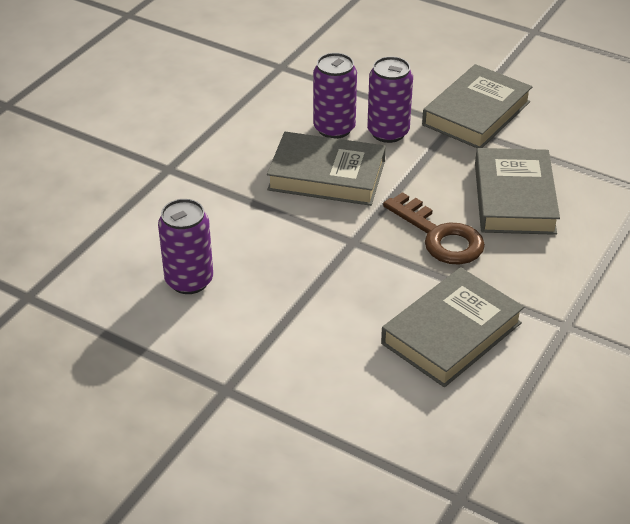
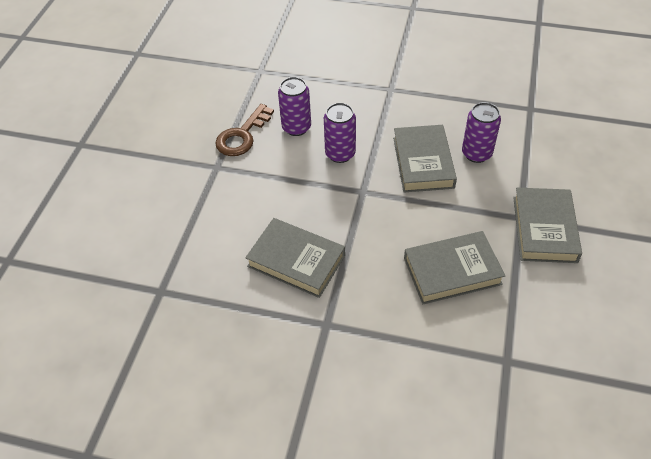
camera: 75 degrees right, 10 degrees up
(388, 132) = (489, 183): purple can -> purple can (340, 154)
(439, 236) = (389, 235): brown key -> brown key (242, 135)
(476, 113) = (544, 229): grey book -> grey book turned 75 degrees clockwise

